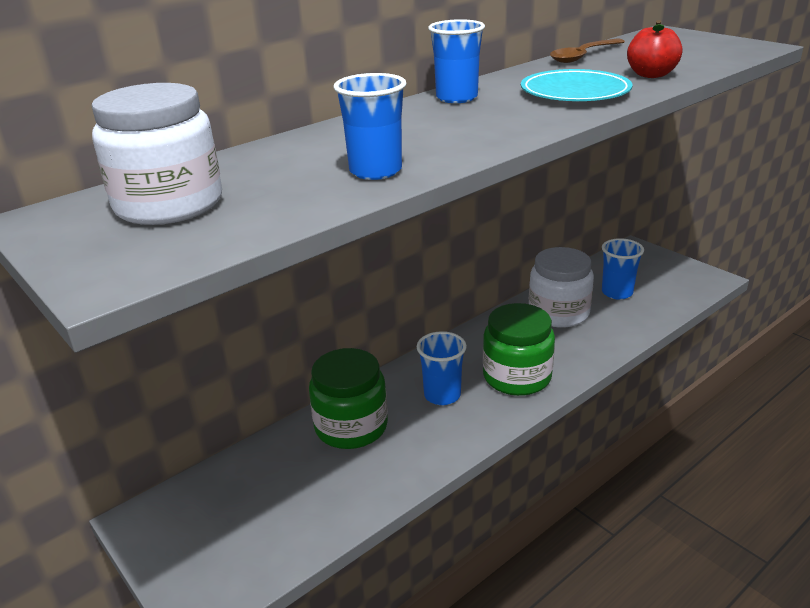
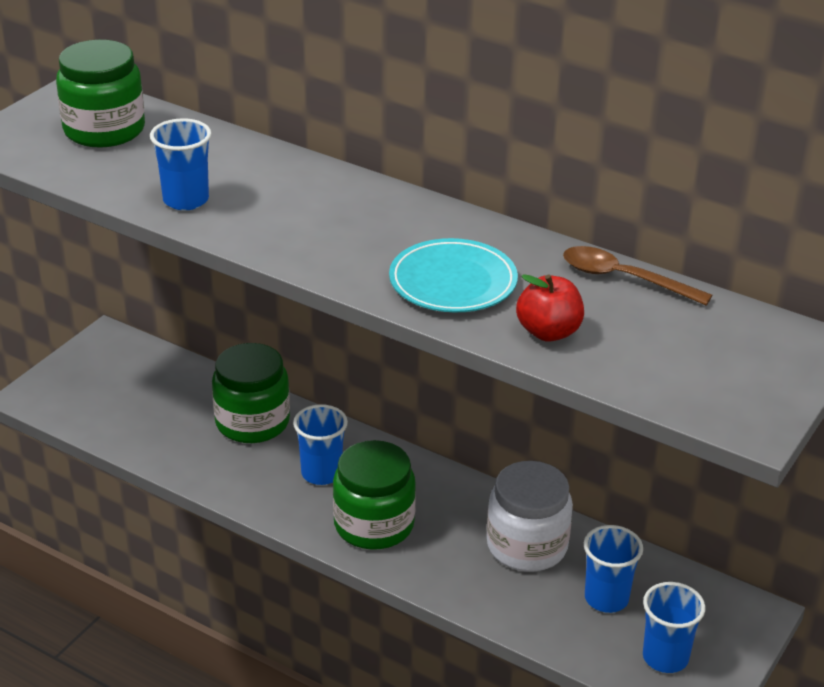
camera: 70 degrees right, 5 degrees up
(169, 205) = (104, 130): white jar -> green jar
(456, 98) = (407, 211): blue cup -> blue cup (665, 657)

